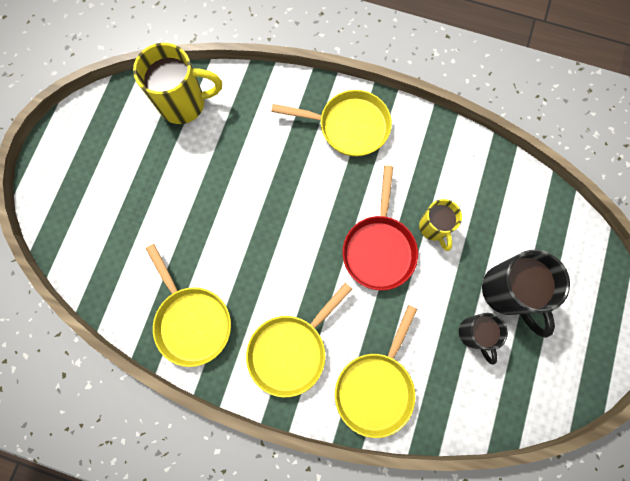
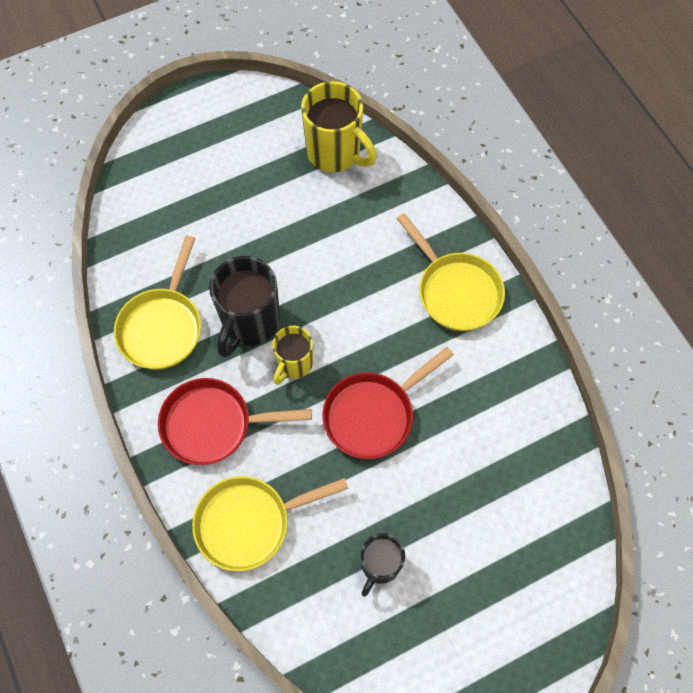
camera: 45 degrees right, 10 degrees down
(291, 350) = (213, 424): yellow pan -> red pan
(434, 227) = (440, 443): yellow mug -> yellow mug (294, 364)
(507, 292) = (449, 561): black mug -> black mug (250, 323)

